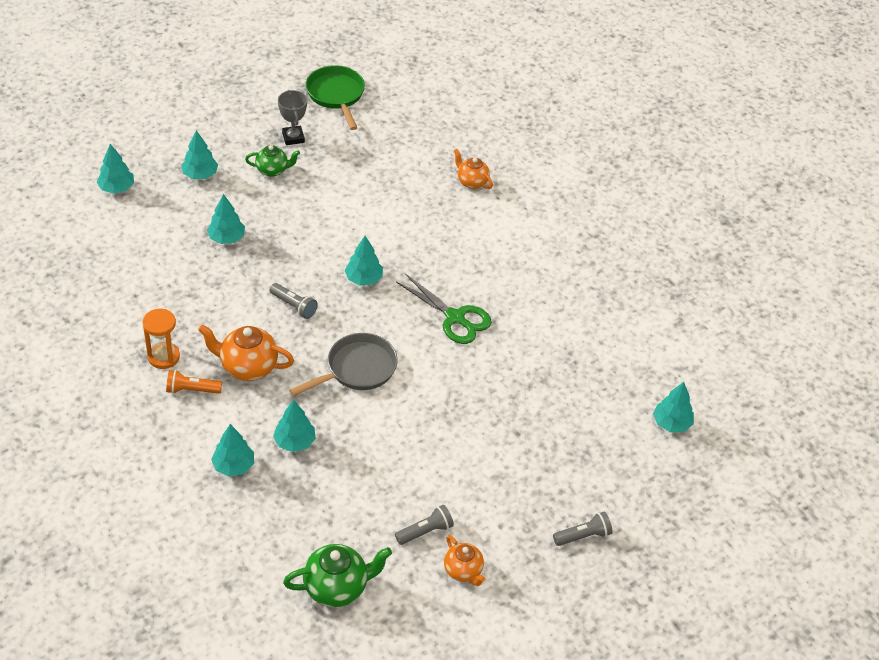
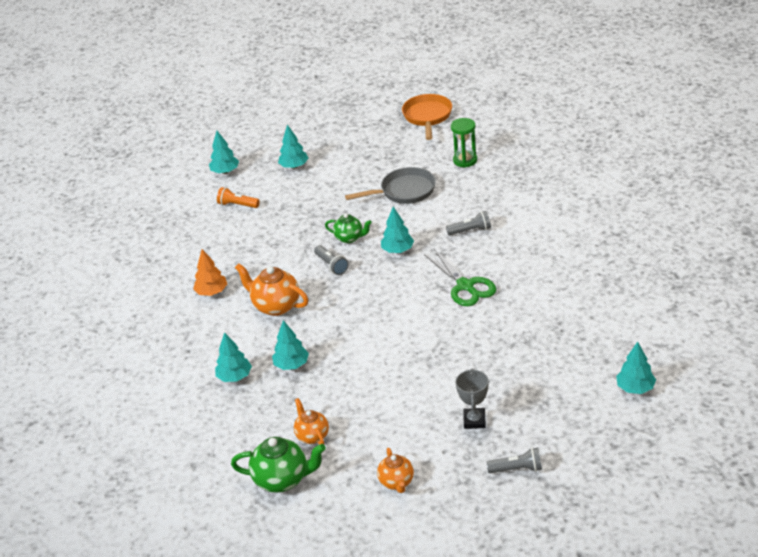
camera: 25 degrees right, 10 degrees down
(163, 357) = (212, 292): orange hourglass -> orange tree
(192, 390) = (224, 318): orange flashlight -> orange flashlight (237, 205)
(226, 238) = (296, 212): turquoise tree -> none
(272, 170) = (353, 167): green teapot -> green teapot (349, 238)
(293, 137) = (380, 145): grey trophy -> grey trophy (474, 420)
(336, 95) = (427, 117): green pan -> orange pan
(357, 369) = (365, 316): grey pan -> grey pan (404, 191)
(399, 152) = (465, 160): none -> green hourglass
(425, 531) = (375, 447): grey flashlight -> grey flashlight (470, 230)
(472, 182) = (519, 186): orange teapot -> orange teapot (312, 436)

